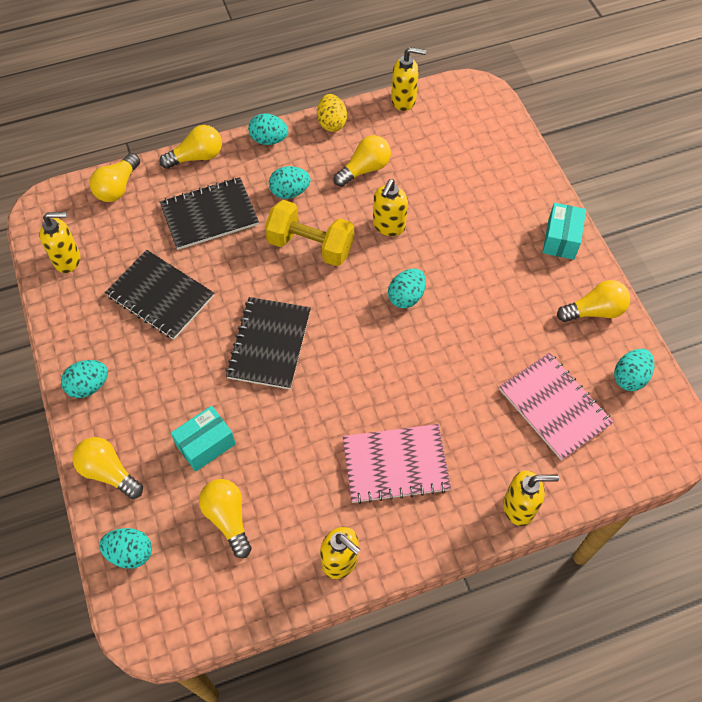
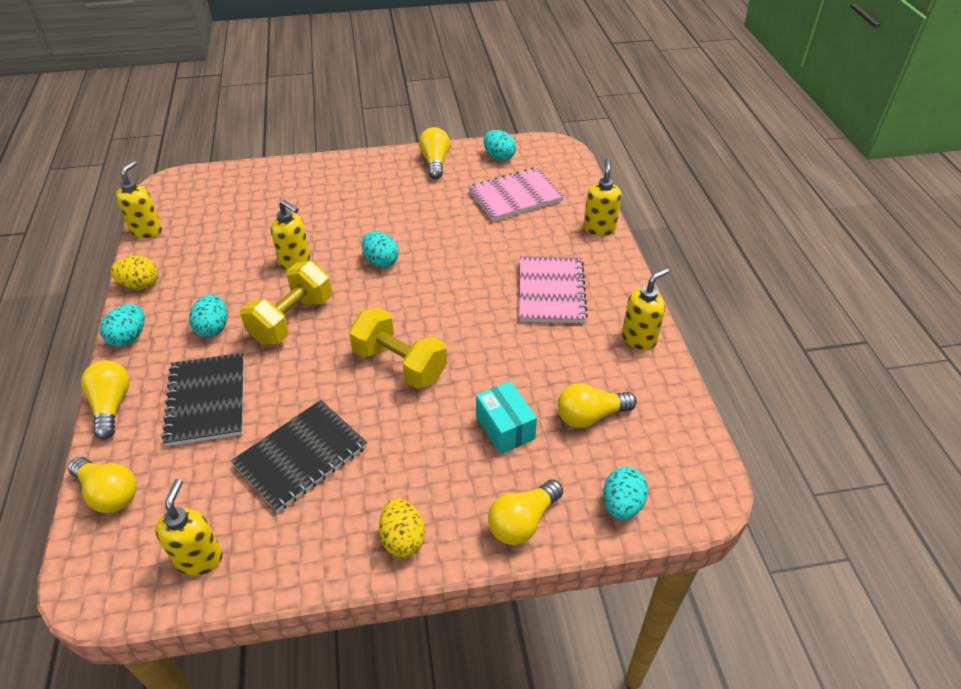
camera: 80 degrees left, 15 degrees down
(89, 386) = (403, 539): turquoise egg -> yellow egg
(269, 344) = (399, 364): black notebook -> yellow dumbbell
(364, 169) = (217, 269): yellow light bulb -> none
(561, 239) = (360, 166): turquoise box -> none

